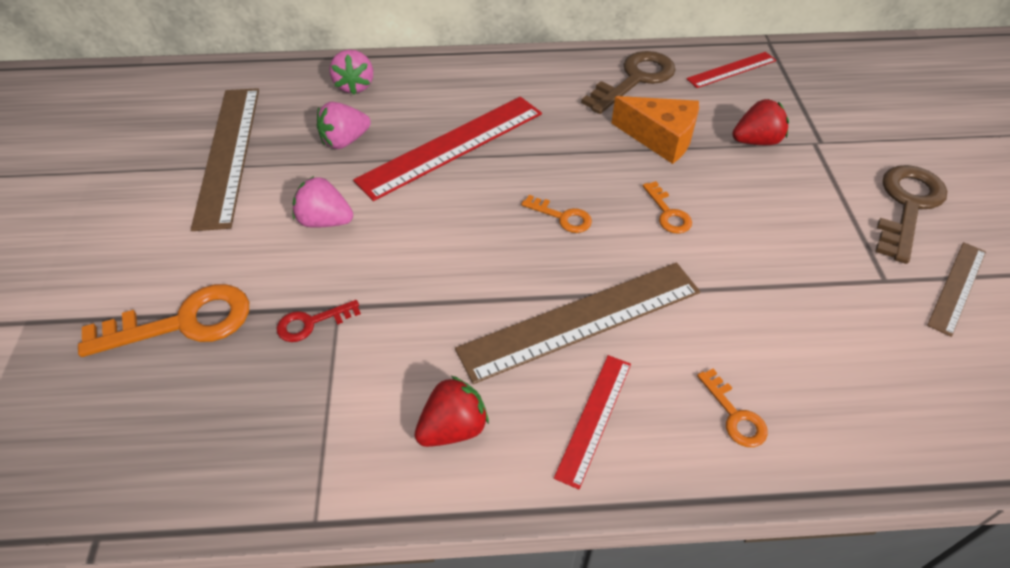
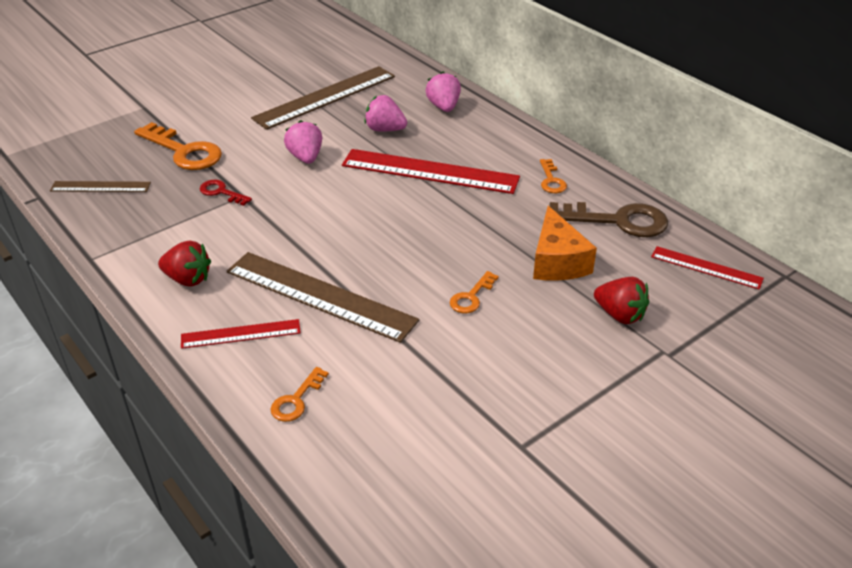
camera: 55 degrees right, 10 degrees down
(355, 86) = (444, 107): pink strawberry -> pink strawberry turned 120 degrees clockwise
(562, 217) = (411, 248): orange key -> orange key (551, 180)
(907, 206) = (641, 437): brown key -> none
(957, 287) = (560, 498): brown ruler -> brown ruler (100, 187)

